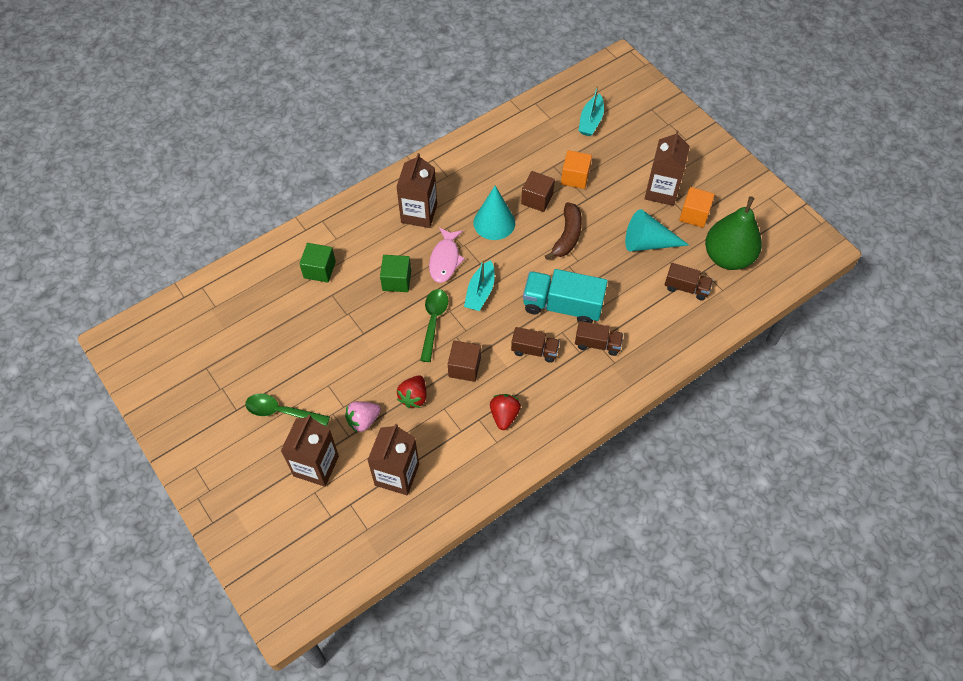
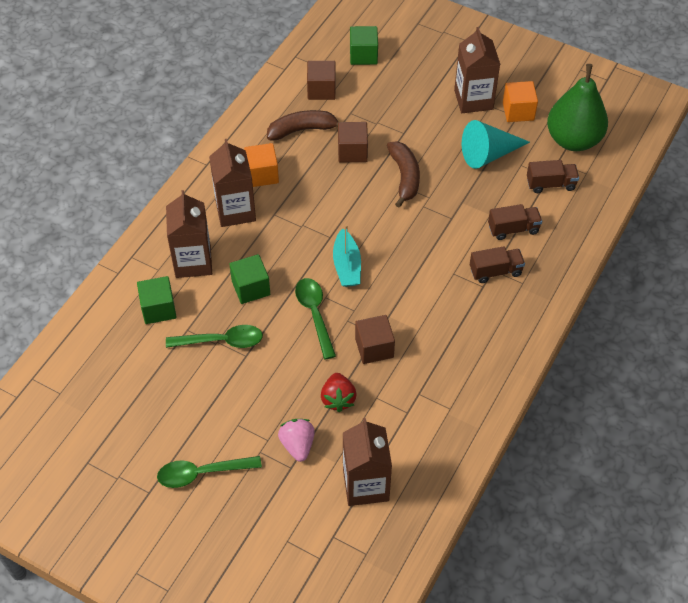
camera: 25 degrees left, 5 degrees down
(316, 466) = (273, 513): brown carton -> brown carton (193, 262)
(351, 314) = (221, 341): none -> green spoon
(363, 420) = (297, 445): pink strawberry -> pink strawberry turned 135 degrees clockwise
(445, 260) = (291, 247): pink fish -> none
(494, 222) = (321, 191): turquoise cone -> none
(504, 415) = (442, 379): red strawberry -> none
(507, 166) = (302, 130): none -> brown banana
(534, 350) = (436, 302): brown truck -> brown truck (513, 229)
(540, 138) = (321, 90): none -> brown cube
(562, 306) = (439, 247): turquoise truck -> none
(575, 177) = (379, 116): orange cube -> orange cube (262, 174)
(591, 121) = (363, 55): turquoise boat -> green cube

